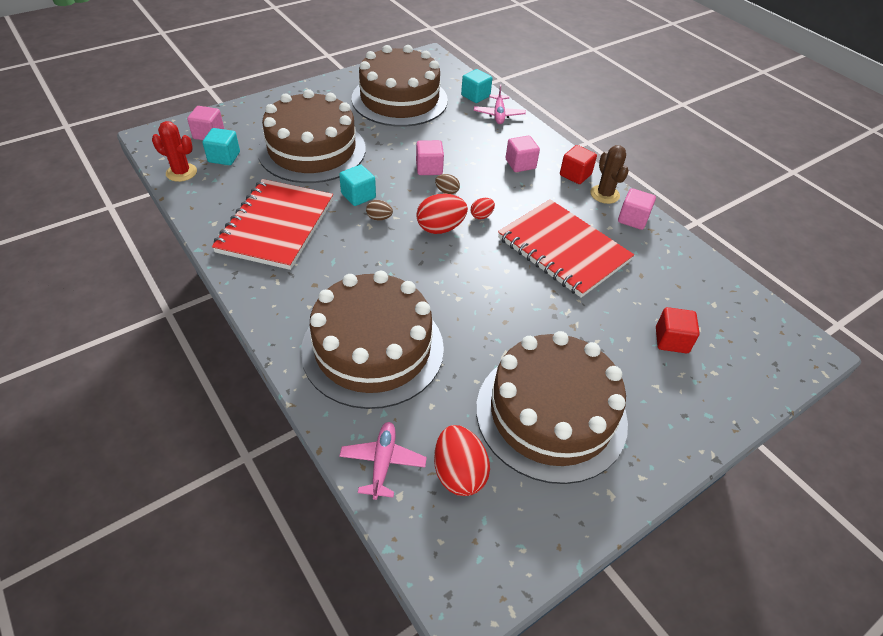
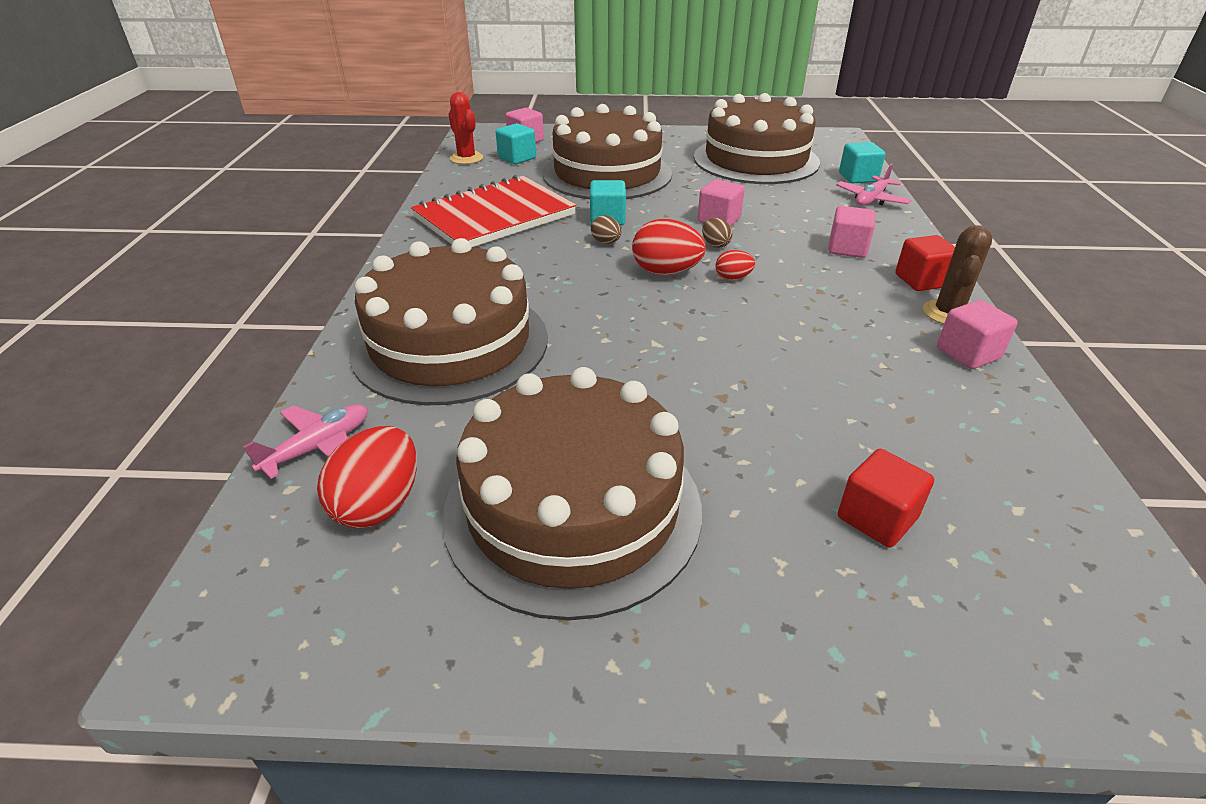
camera: 40 degrees right, 10 degrees down
(563, 250) = (810, 346): red notebook -> none

